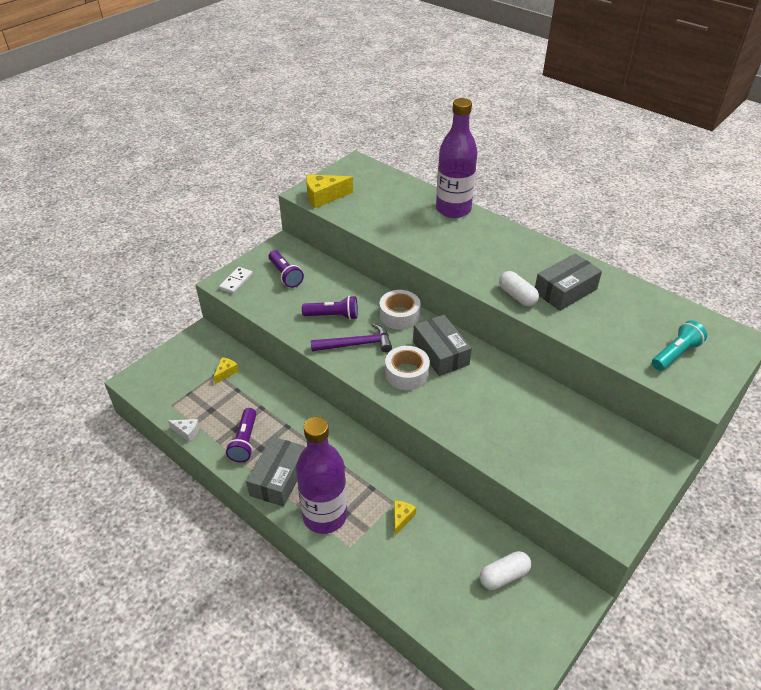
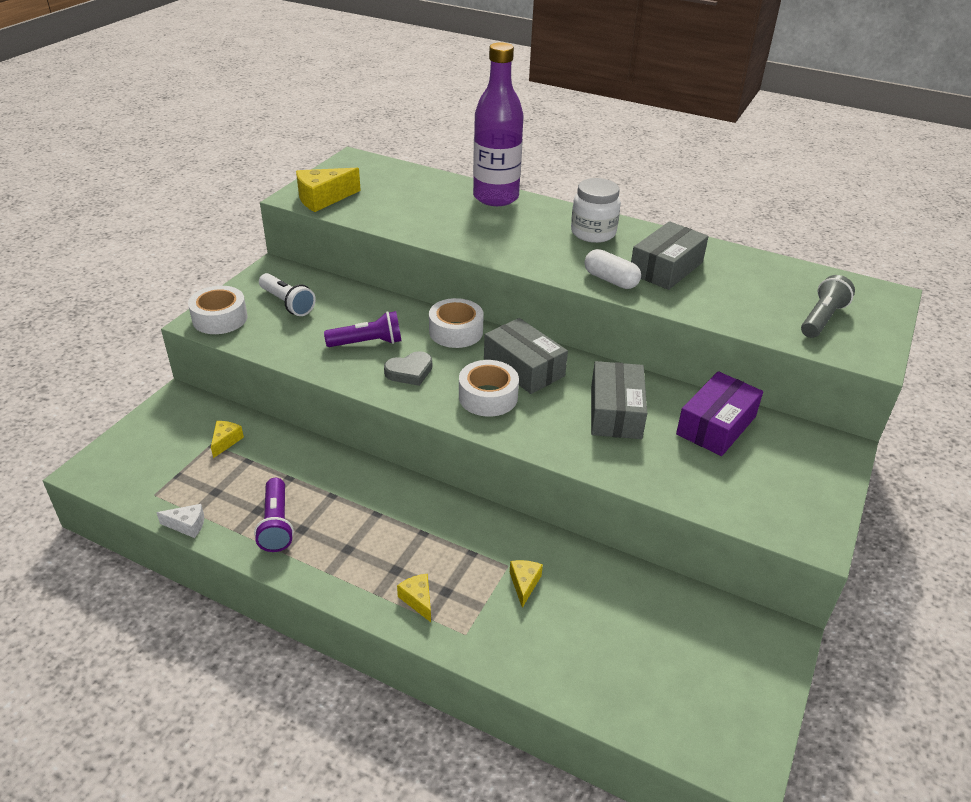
camera: 15 degrees left, 5 degrees down
(236, 281) = (220, 318): white domino -> white tape
(279, 478) = (339, 563): grey box -> grey box (616, 412)
(285, 275) = (287, 303): purple flashlight -> white flashlight
(325, 516) = (418, 600): purple bottle -> yellow cheese
(356, 344) = (409, 372): purple hammer -> grey heart
(504, 576) = (681, 630): white capsule -> none
(518, 251) = (593, 233): none -> white jar
(572, 424) = (716, 425): none -> purple box
(675, 354) = (822, 319): turquoise flashlight -> grey flashlight

